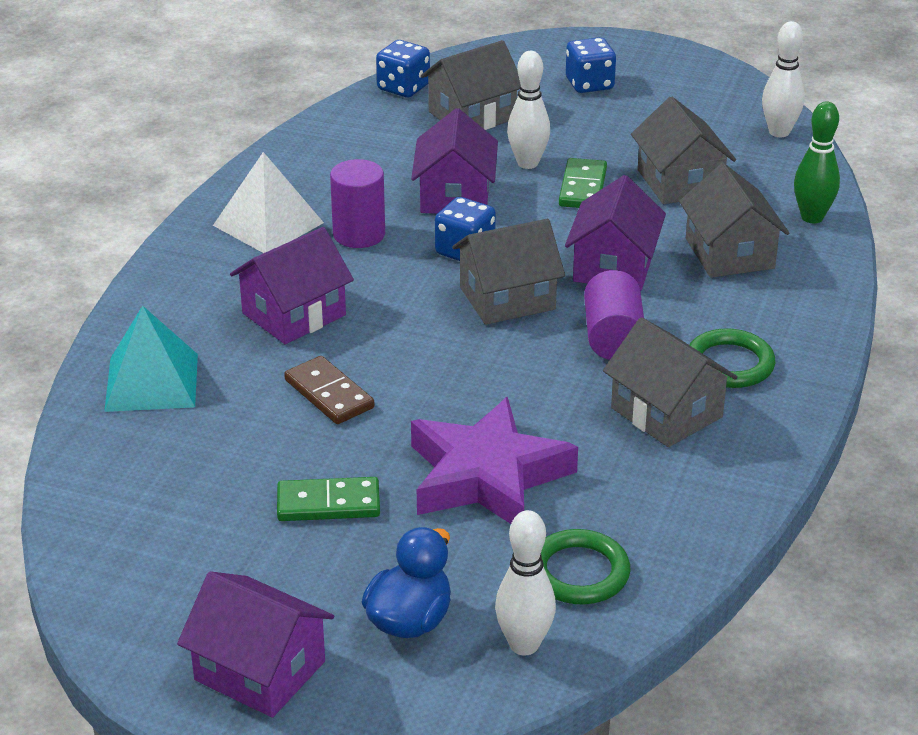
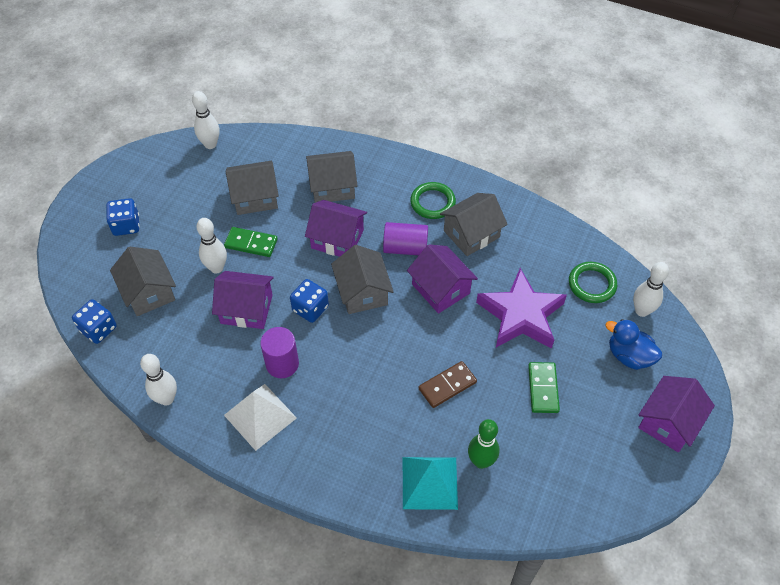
camera: 85 degrees left, 20 degrees up
(294, 314) = (366, 402): purple house -> purple house (440, 289)
(295, 149) = (166, 399): none -> white bowling pin
(812, 217) = (303, 147): green bowling pin -> green bowling pin (481, 461)

